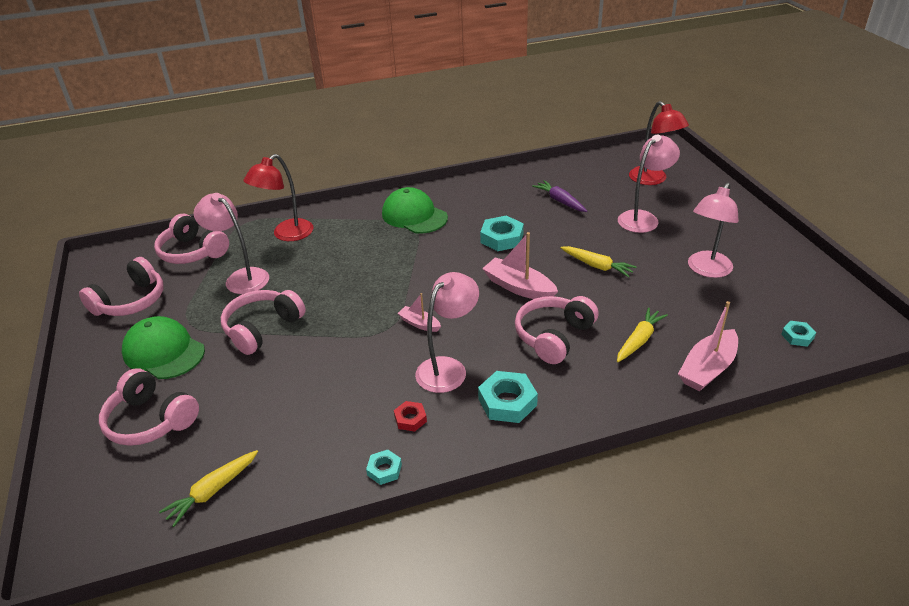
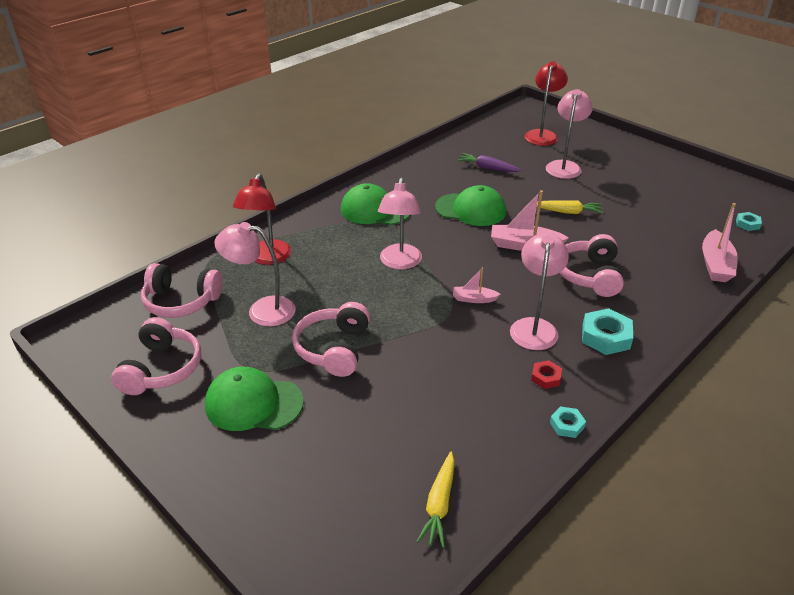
camera: 30 degrees left, 0 degrees up
(151, 420) = (309, 469): pink headphones -> none
(502, 238) = (471, 209): turquoise nut -> green cap
(639, 340) = (651, 259): yellow carrot -> none
(652, 180) = (542, 135): red lamp -> red lamp turned 105 degrees counterclockwise
(706, 270) = (646, 194): pink lamp -> pink lamp (400, 263)

